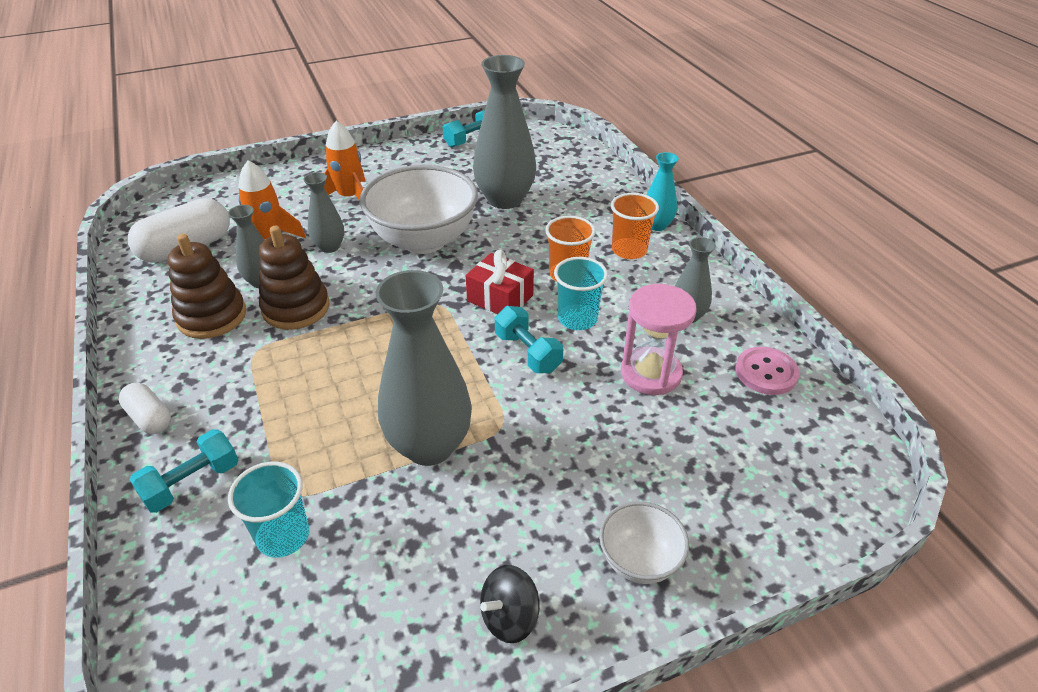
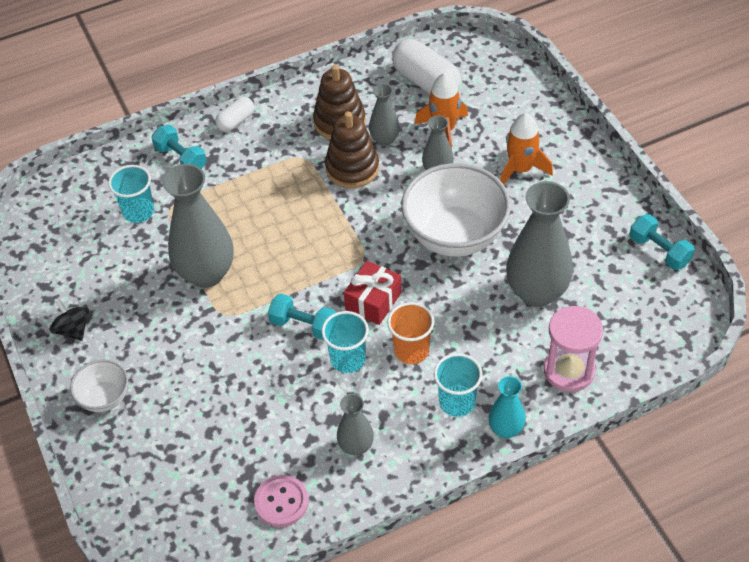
camera: 90 degrees right, 10 degrees up
(528, 352) = (303, 325): turquoise dumbbell -> turquoise dumbbell turned 60 degrees clockwise
(629, 250) = (457, 402): orange cup -> turquoise cup
(651, 373) = (279, 413): pink hourglass -> pink hourglass (569, 370)

